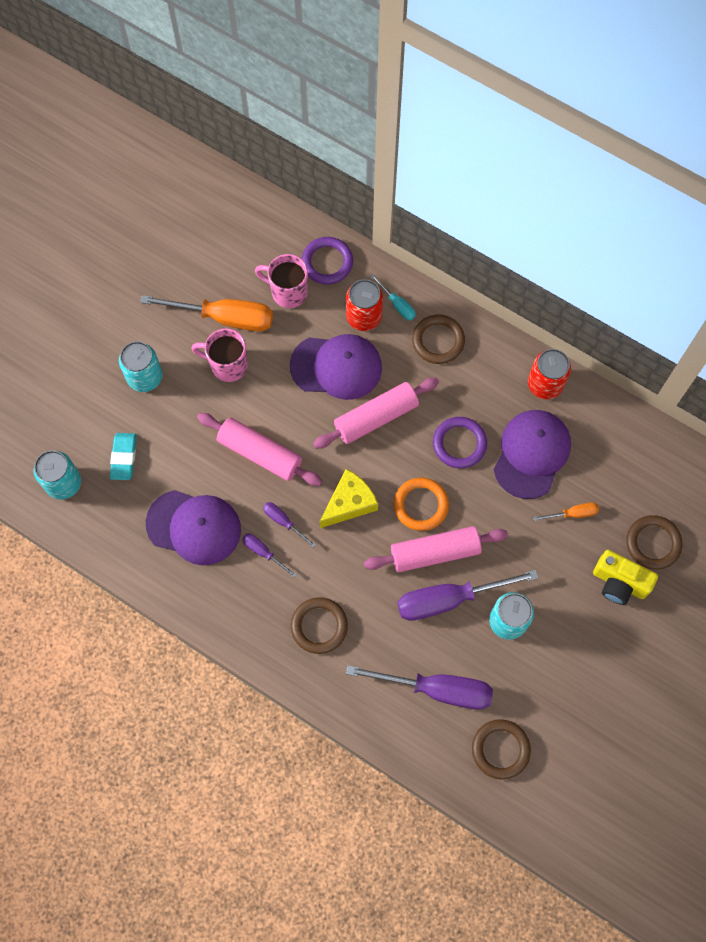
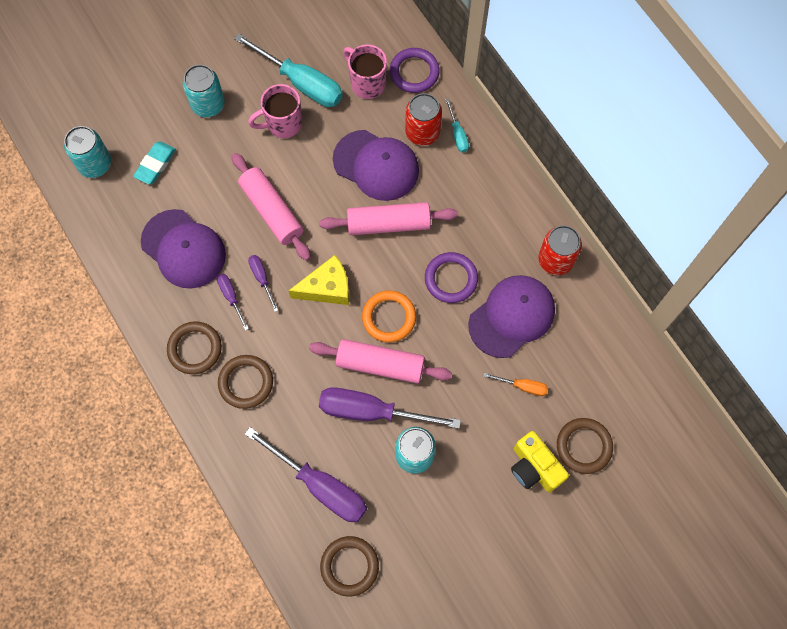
camera: 25 degrees right, 0 degrees up
(224, 317) = (301, 82): orange screwdriver -> turquoise screwdriver
(227, 365) = (283, 124): pink mug -> pink mug turned 60 degrees counterclockwise
(438, 341) = (478, 181): brown ring -> brown ring (195, 349)

